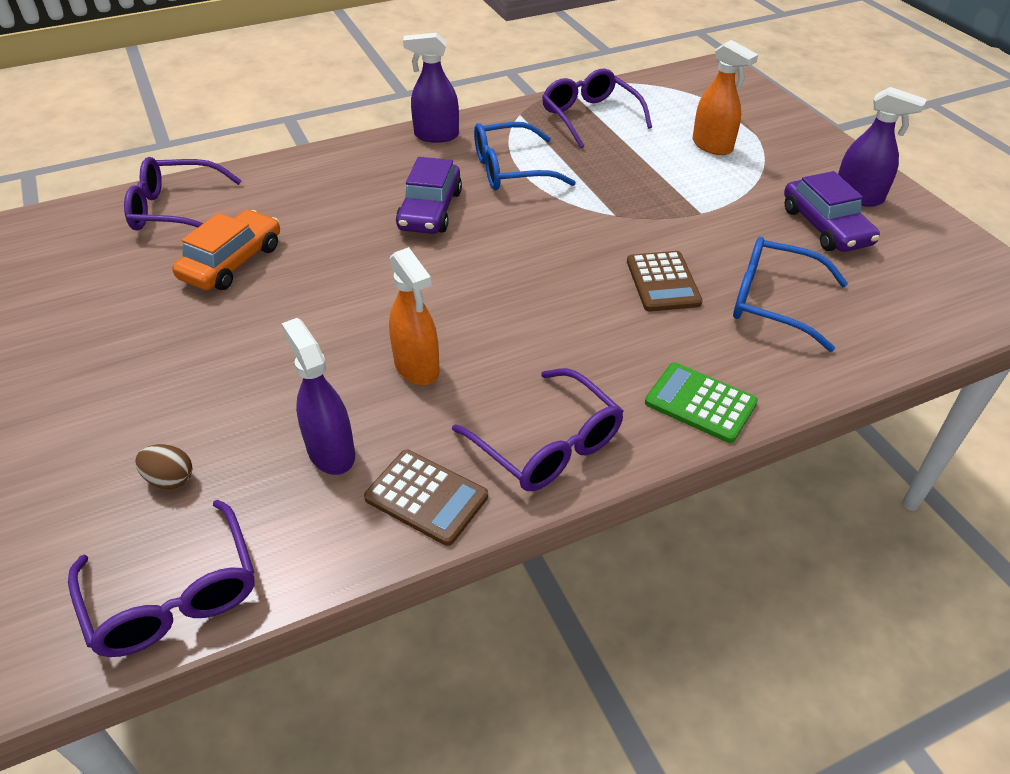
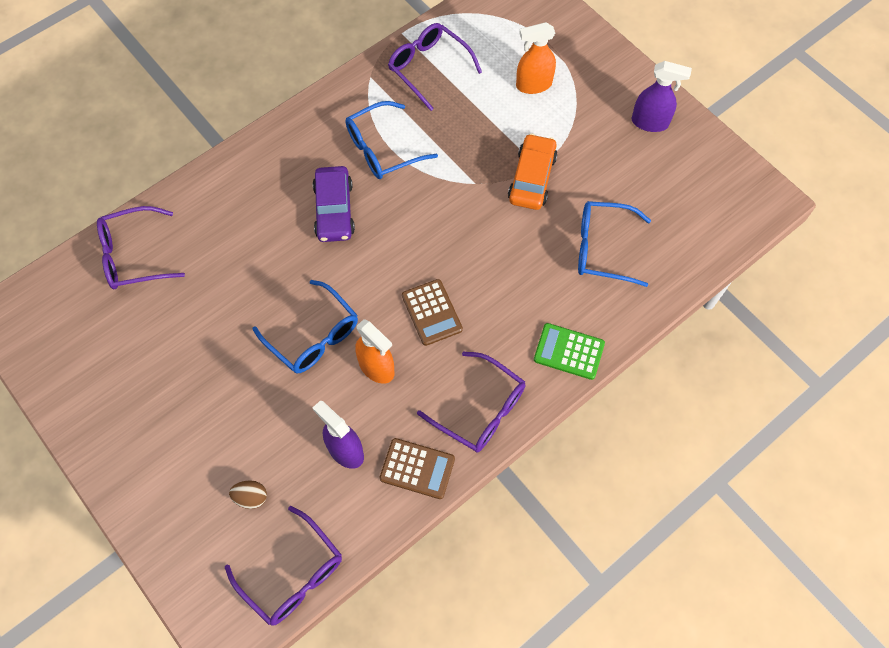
camera: 15 degrees left, 20 degrees up
(232, 262) = (204, 300): orange car -> orange car (532, 178)
(348, 319) = (313, 336): none -> blue glasses
(436, 136) = (309, 120): purple spray bottle -> none
(663, 282) = (524, 247): brown calculator -> brown calculator (431, 312)
(712, 146) = (533, 85): orange spray bottle -> orange spray bottle turned 135 degrees clockwise
(825, 226) = (629, 161): purple car -> none

